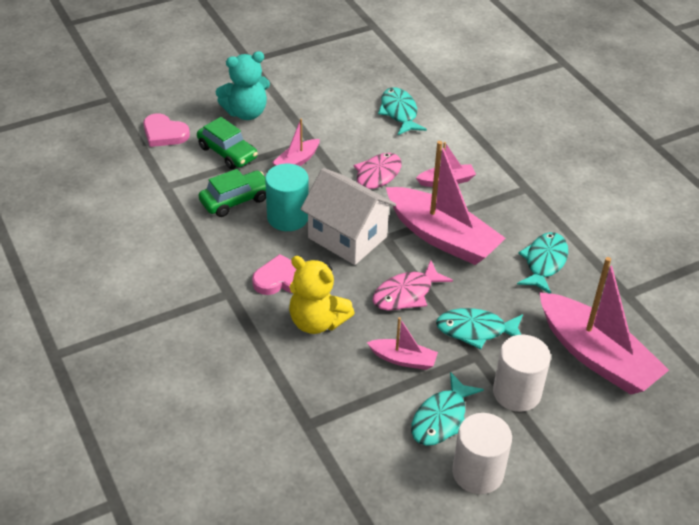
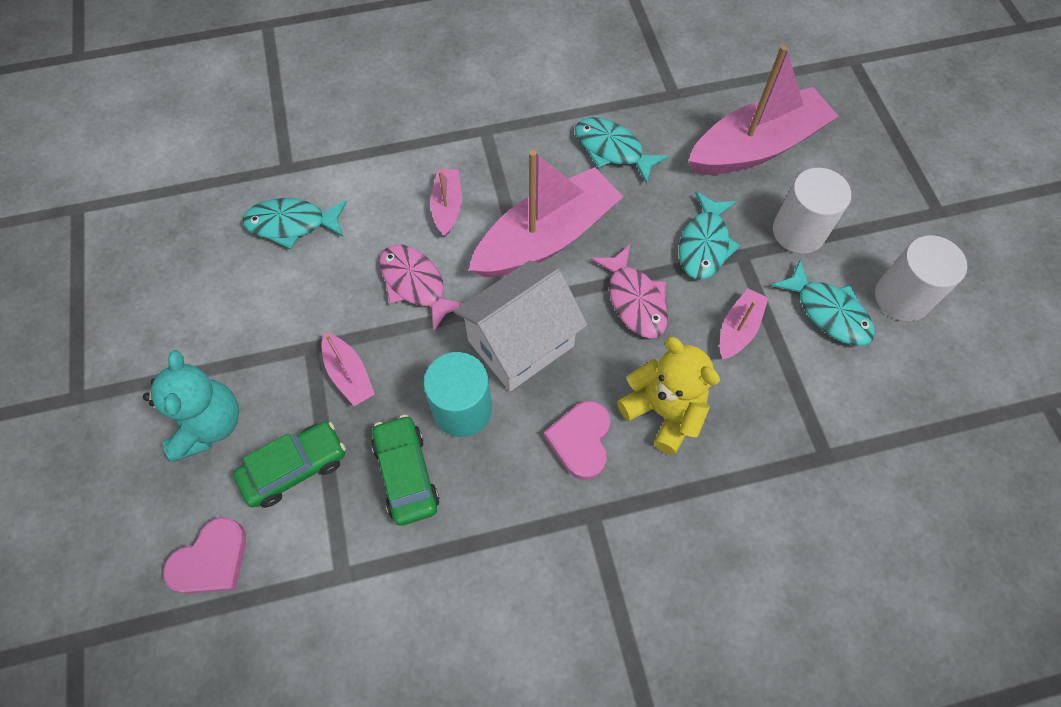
camera: 75 degrees left, 20 degrees up
(317, 321) = (663, 411): yellow teddy bear -> yellow teddy bear turned 90 degrees counterclockwise

